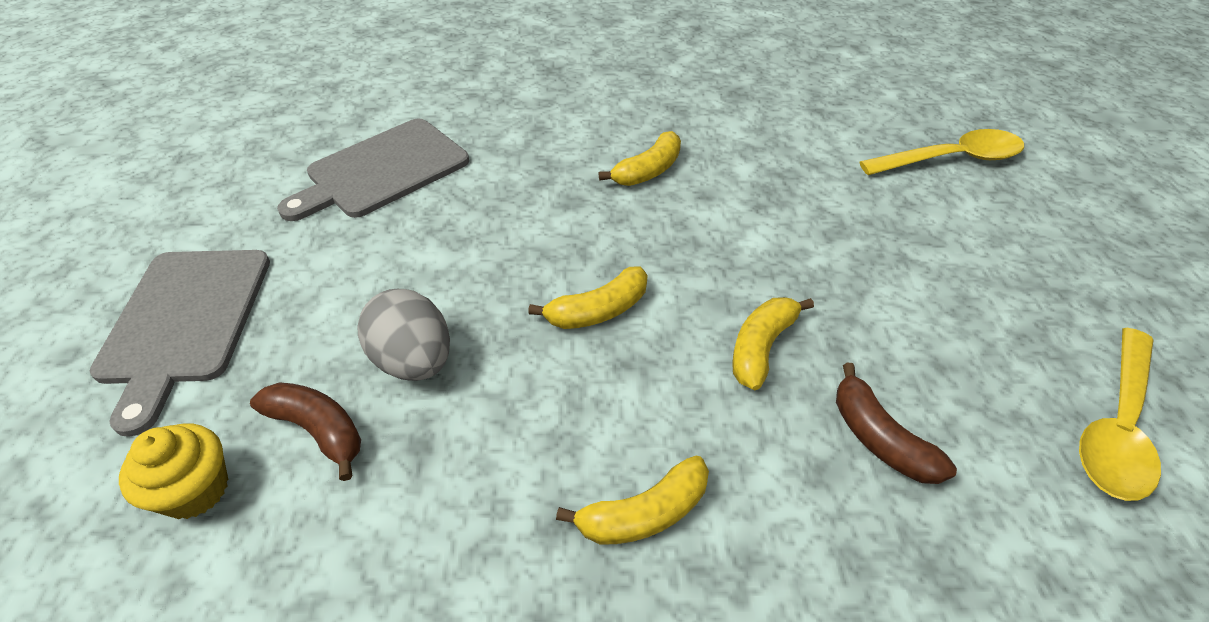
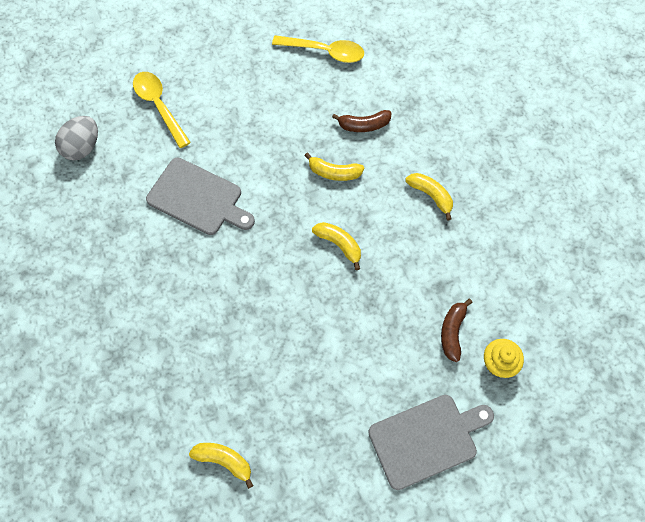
camera: 110 degrees left, 20 degrees up
(382, 170) = (272, 411): grey cutting board -> grey cutting board (198, 198)
(414, 361) = (401, 312): grey egg -> grey egg (83, 147)
(648, 171) = (220, 255): yellow banana -> yellow banana (224, 460)
(879, 438) = (363, 125): brown banana -> brown banana turned 45 degrees clockwise

